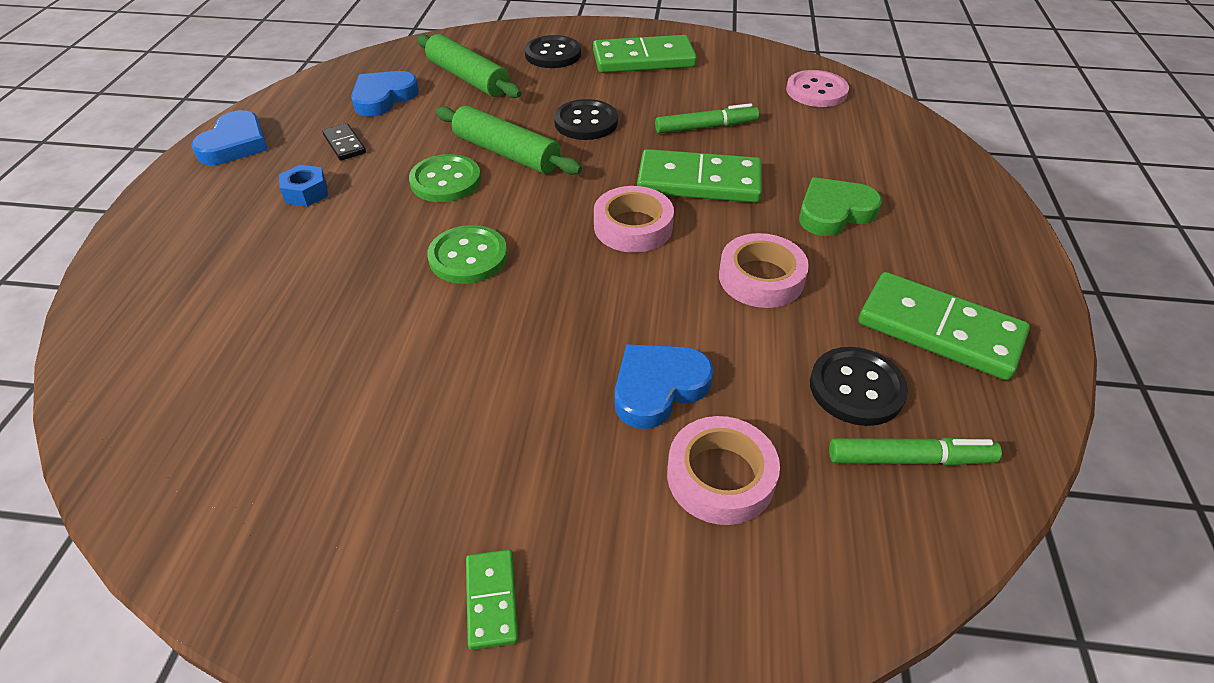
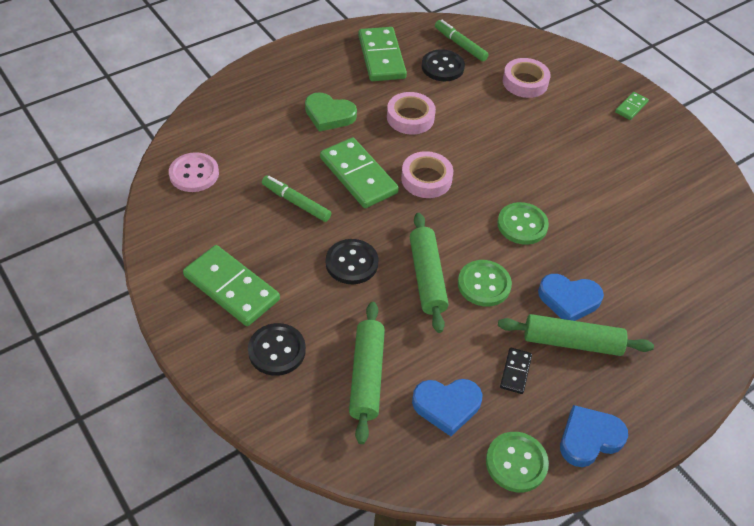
camera: 135 degrees left, 5 degrees up
(291, 102) = (516, 463): none -> green button
(306, 193) = (572, 342): blue nut -> green rolling pin
(658, 388) = (510, 116): blue heart -> blue heart (569, 300)

